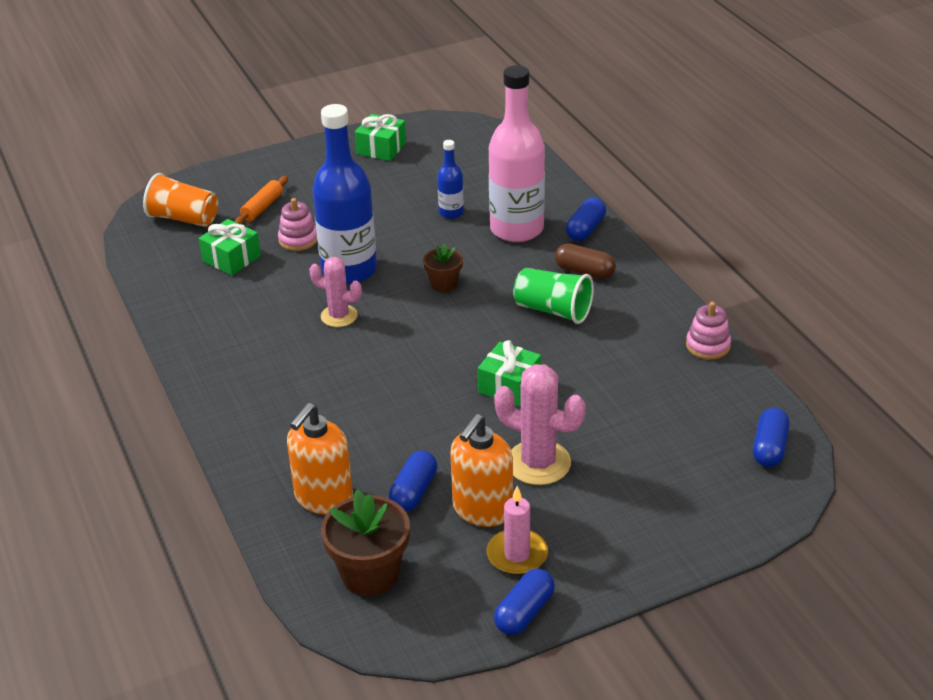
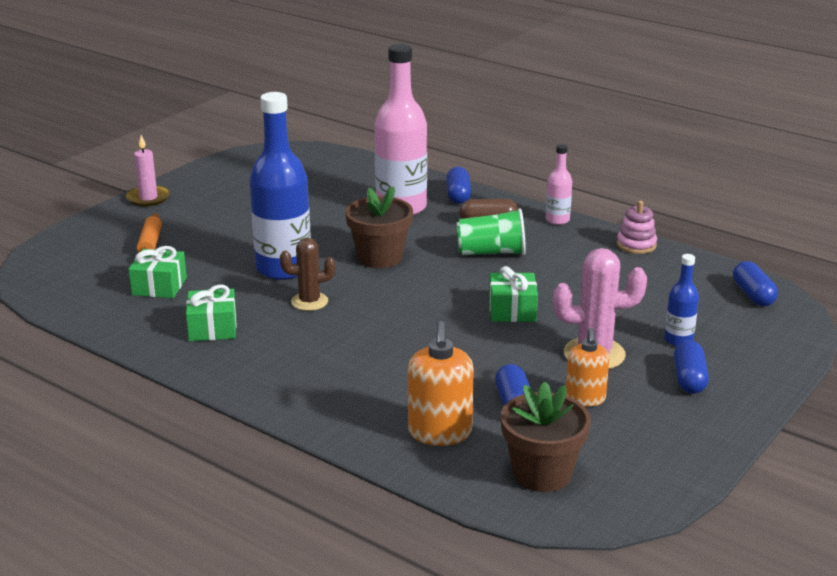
camera: 30 degrees left, 10 degrees down
(184, 218) = (78, 269): orange cup -> none
(298, 240) = (211, 258): pink stacking toy -> none
(339, 316) = (309, 302): pink cactus -> brown cactus
(381, 148) = (220, 180): green gift -> green gift (212, 328)
(444, 284) = (380, 257): brown flower pot -> brown flower pot, size x1.75
(451, 213) = (332, 209): blue bottle -> blue bottle (678, 340)
(482, 510) = (585, 399): orange soap dispenser -> orange soap dispenser, size x0.66
(517, 555) = (647, 420): pink candle -> pink candle (148, 198)
(524, 612) = (698, 457): blue capsule -> blue capsule (689, 379)
(656, 290) = (557, 220): none -> pink bottle

